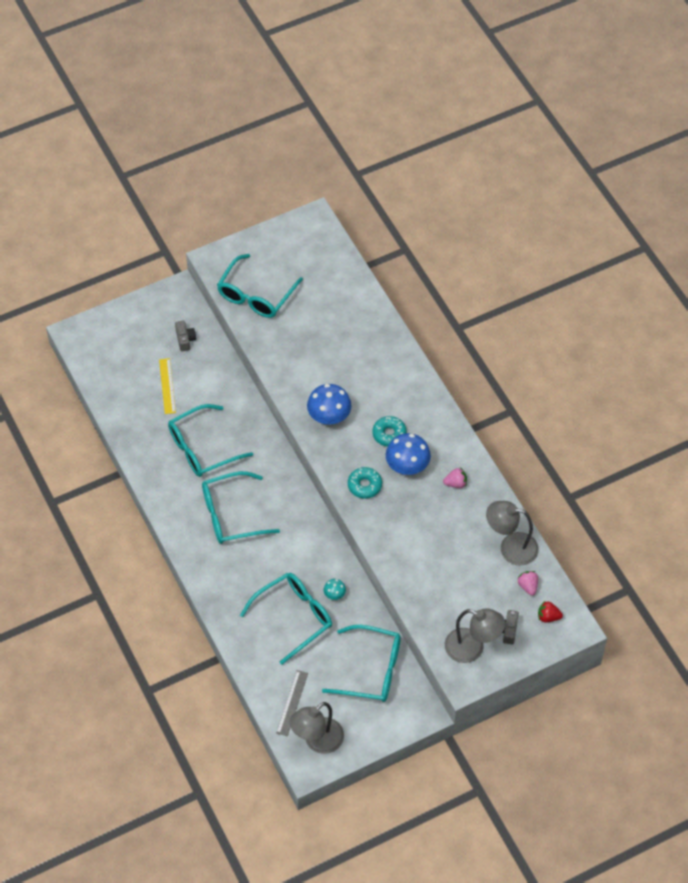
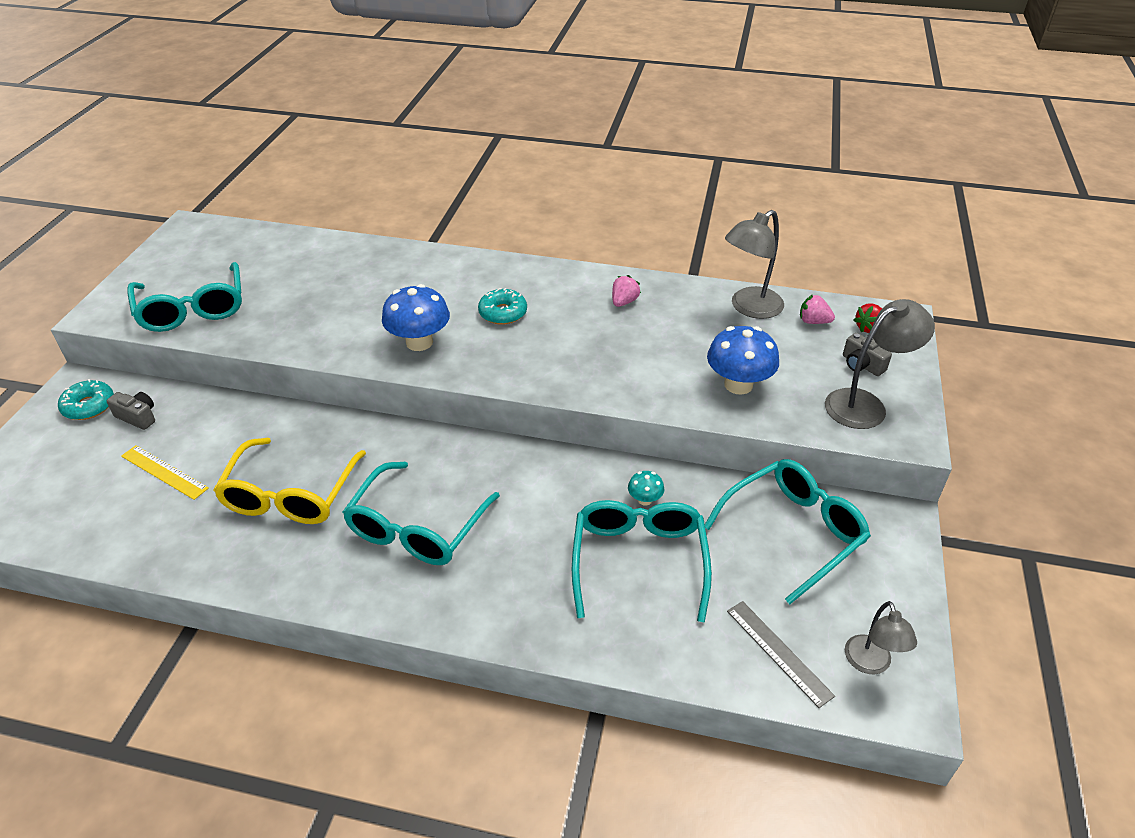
camera: 50 degrees left, 15 degrees down
(202, 448) = (290, 495): turquoise glasses -> yellow glasses
(317, 741) = (870, 664): grey lamp -> grey lamp, size x0.63
(364, 485) = (543, 366): turquoise donut -> turquoise donut (89, 406)
(407, 466) = (560, 322): blue mushroom -> blue mushroom (738, 385)

